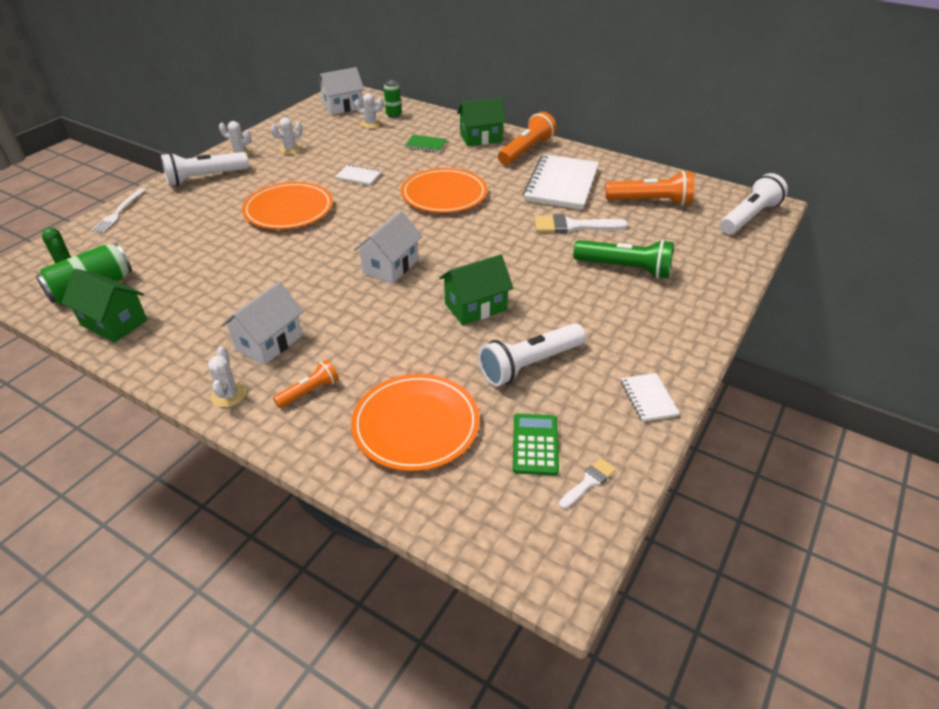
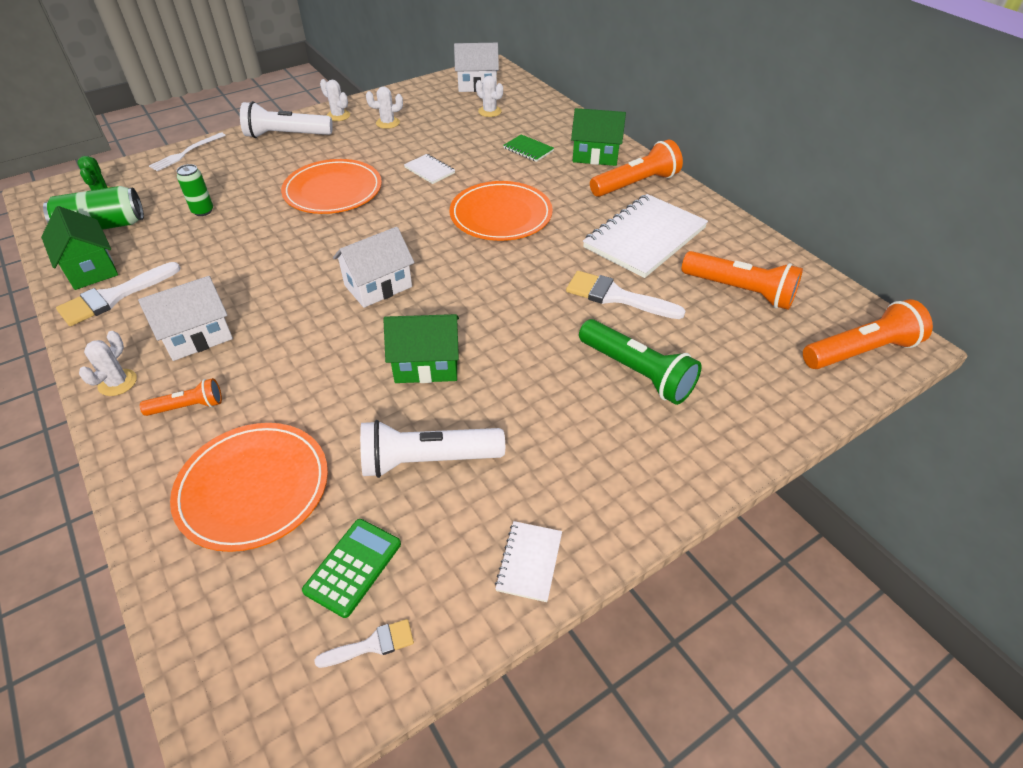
camera: 25 degrees right, 5 degrees up
(160, 337) = (114, 297): none -> white brush
(393, 115) = (522, 106): green can -> green can (203, 211)
(749, 217) = (860, 351): white flashlight -> orange flashlight

